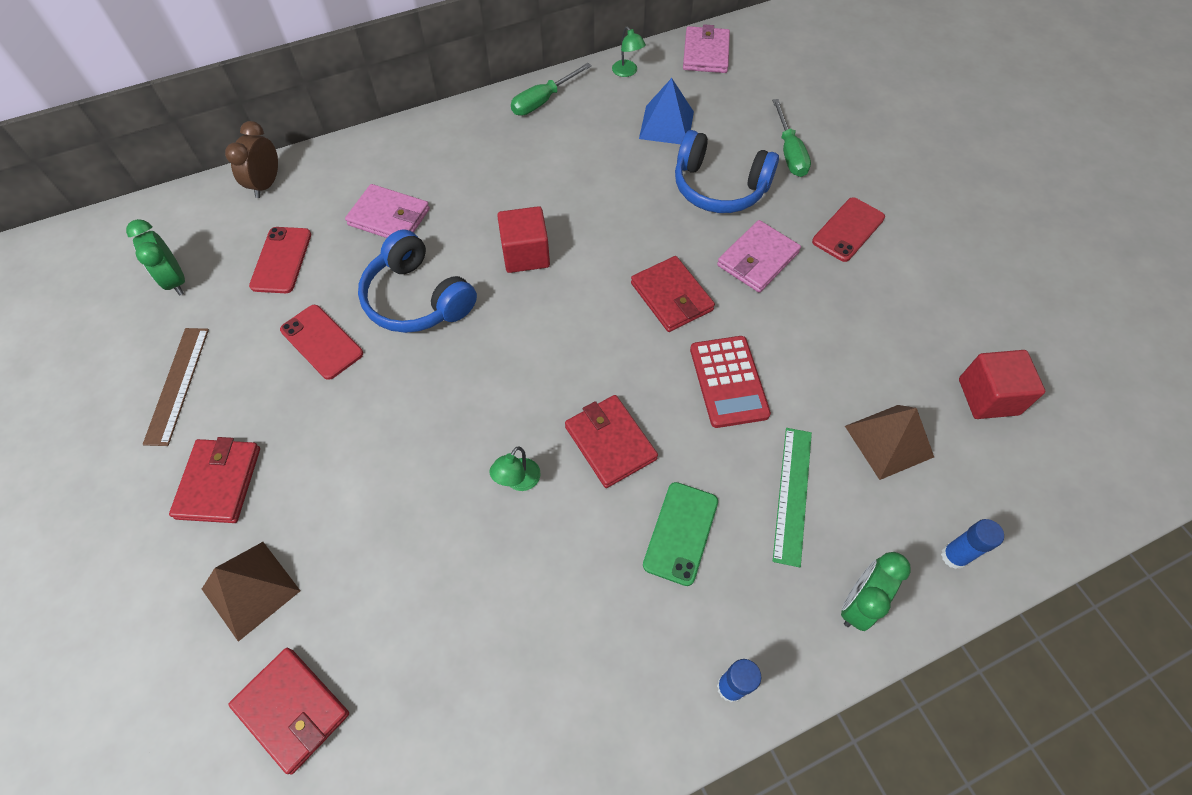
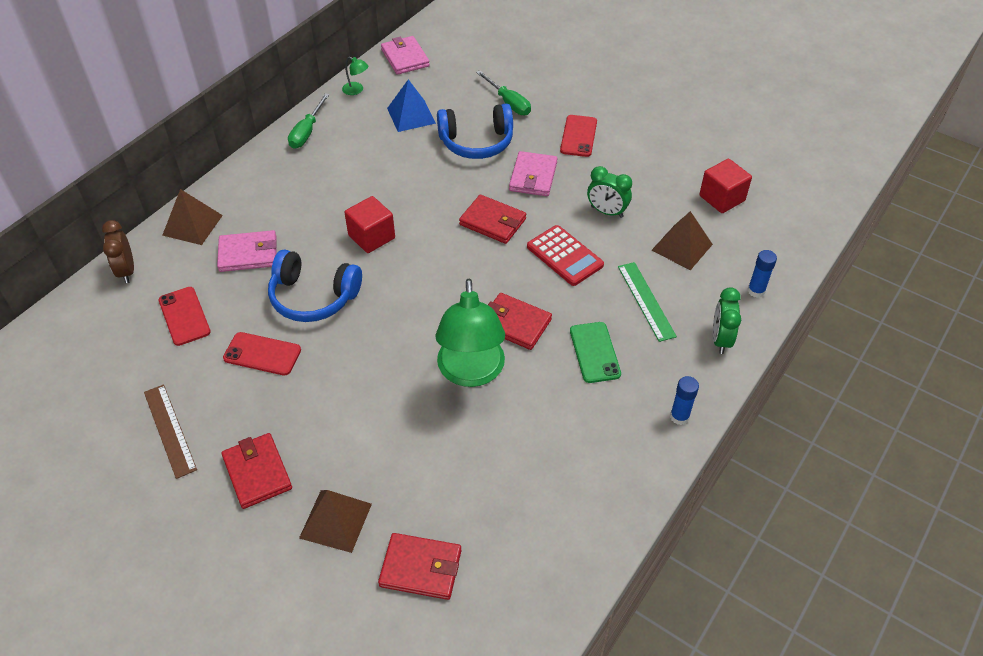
camera: 30 degrees left, 10 degrees down
(175, 280) = (106, 366): green clock -> green clock (607, 212)
(360, 160) = (192, 225): none -> brown pyramid
(518, 481) = (471, 372): green lamp -> green lamp, size x2.50

